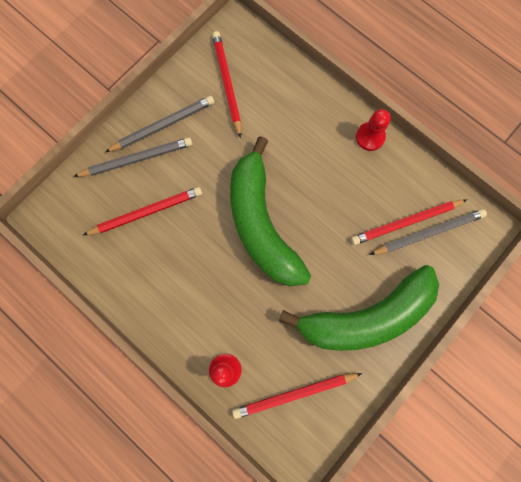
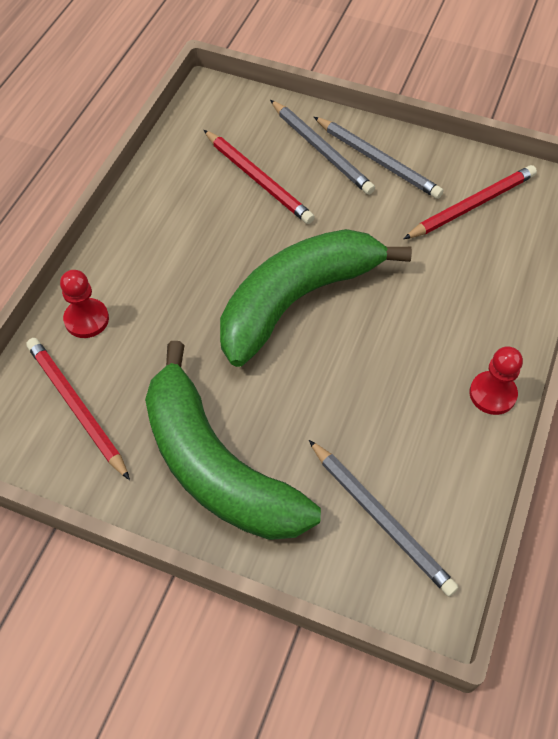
camera: 70 degrees right, 20 degrees down
(406, 222) = (383, 481): red pencil -> none

